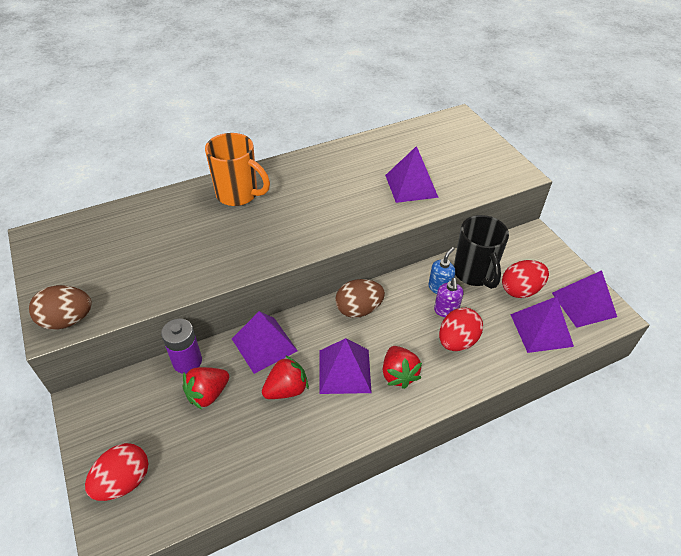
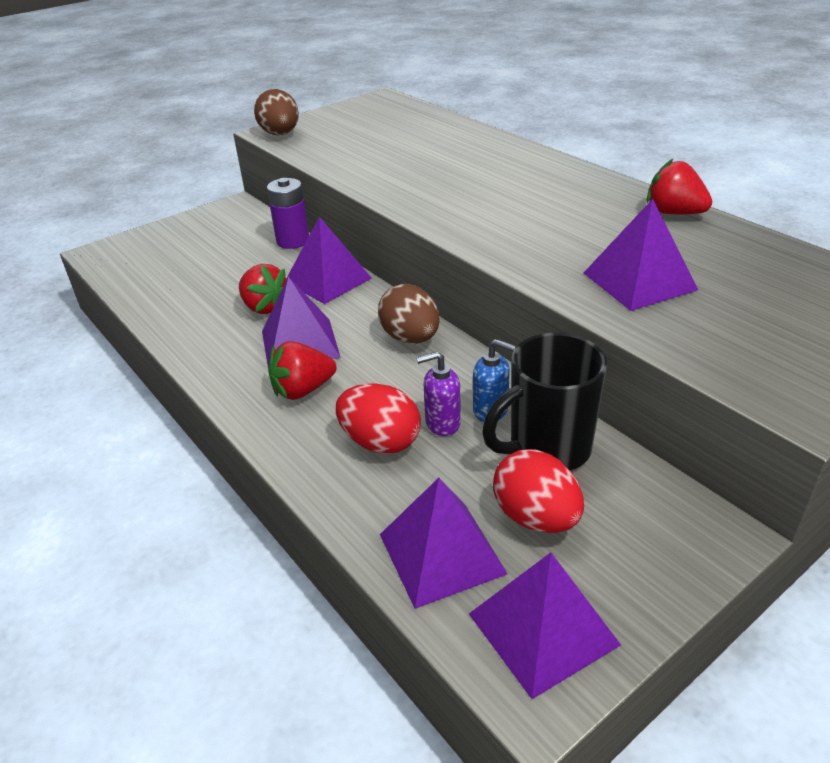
camera: 80 degrees right, 10 degrees down
(124, 481) = (152, 244): red egg -> none
(208, 394) = (252, 261): red strawberry -> red strawberry (674, 213)
(238, 195) = (511, 165): orange mug -> none

